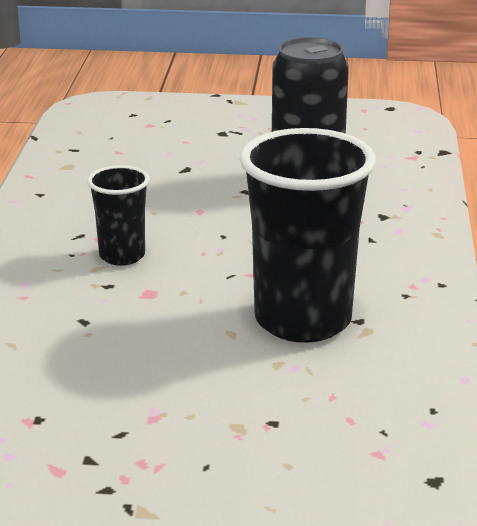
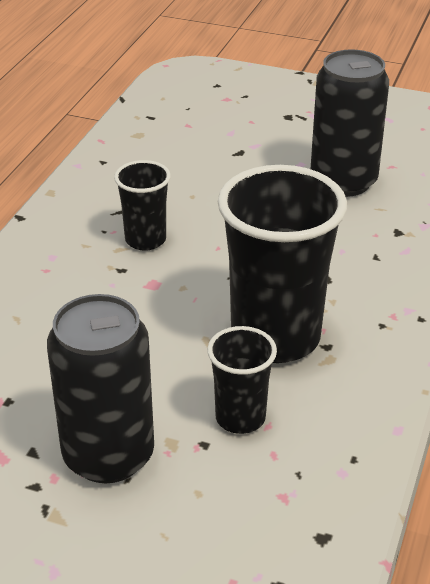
camera: 15 degrees right, 10 degrees up
(175, 448) = (108, 455): none -> black can
(300, 394) = (240, 418): none -> black cup

